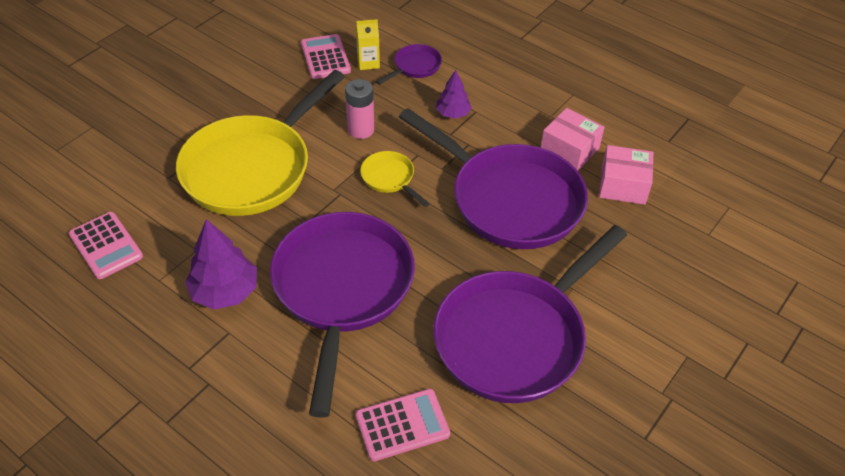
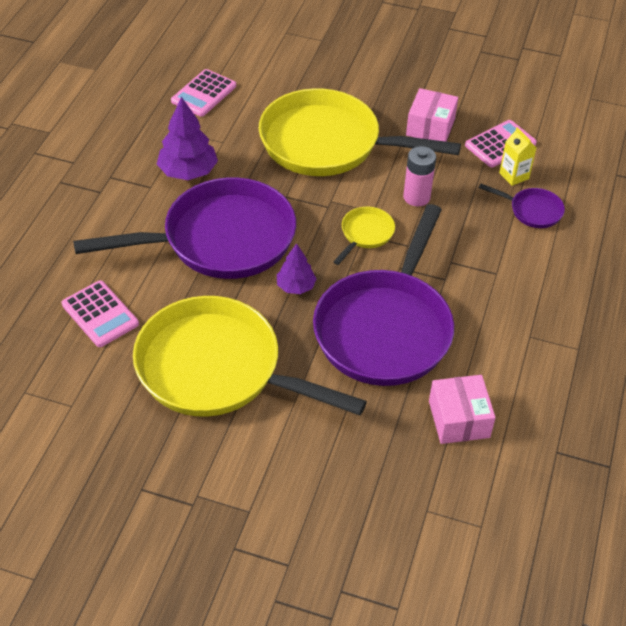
camera: 70 degrees right, 0 degrees up
(453, 113) = (481, 256): purple tree -> purple tree (296, 286)
(515, 337) = (217, 369): purple pan -> yellow pan
(569, 150) = (485, 362): pink box -> pink box (430, 127)

